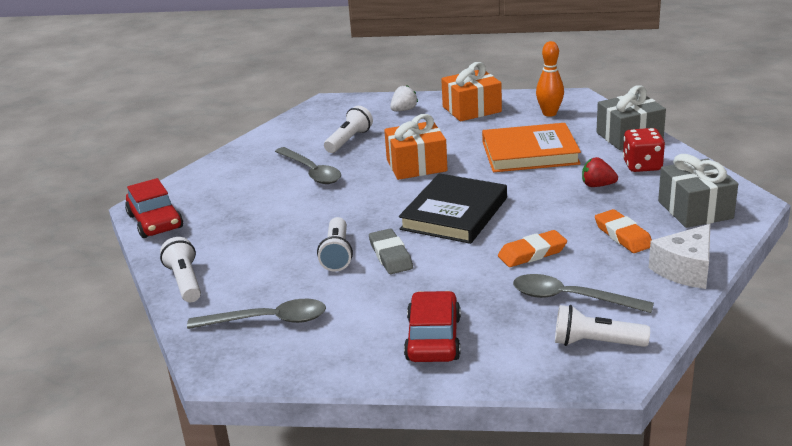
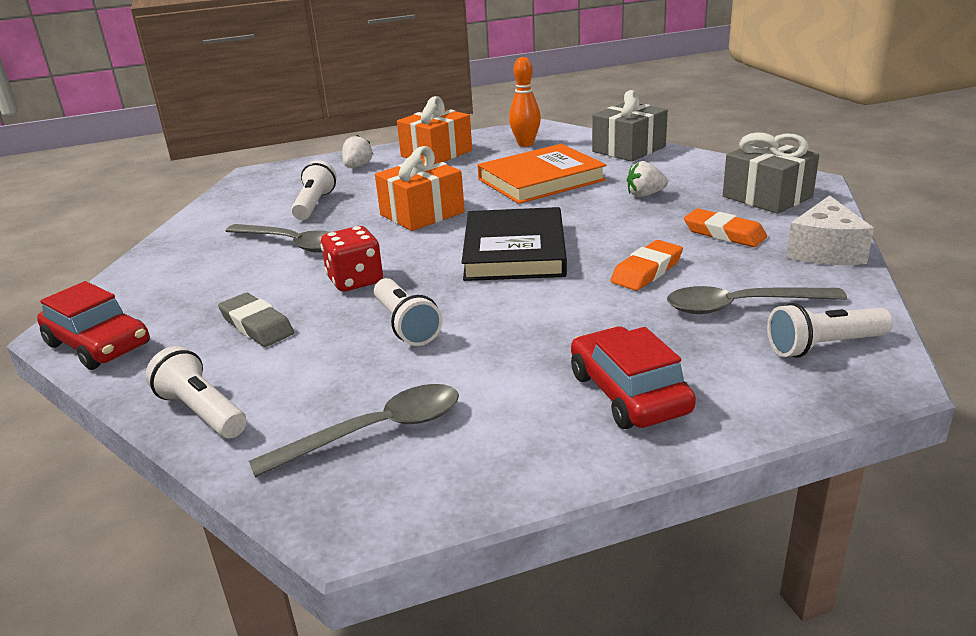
camera: 25 degrees left, 0 degrees up
(390, 256) = (478, 311): grey eraser -> grey eraser (257, 325)
(597, 185) = (645, 195): red strawberry -> white strawberry
(642, 166) = (670, 170): red dice -> red dice (355, 281)

